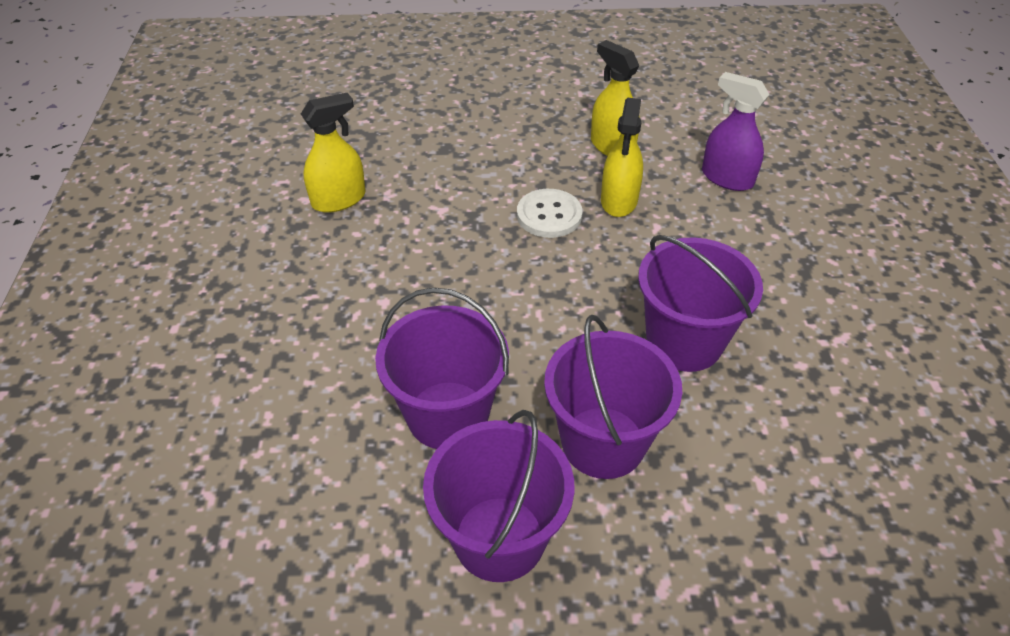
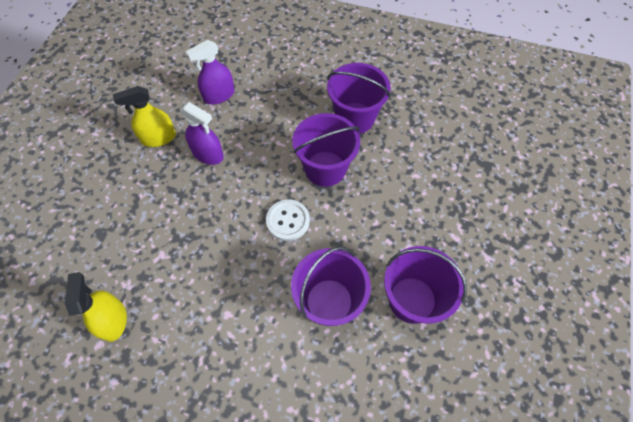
camera: 70 degrees left, 15 degrees up
(549, 215) = (200, 195): white button -> white button (288, 221)
(603, 442) = (372, 231): purple bucket -> purple bucket (355, 118)
(619, 200) = (208, 154): yellow spray bottle -> purple spray bottle

